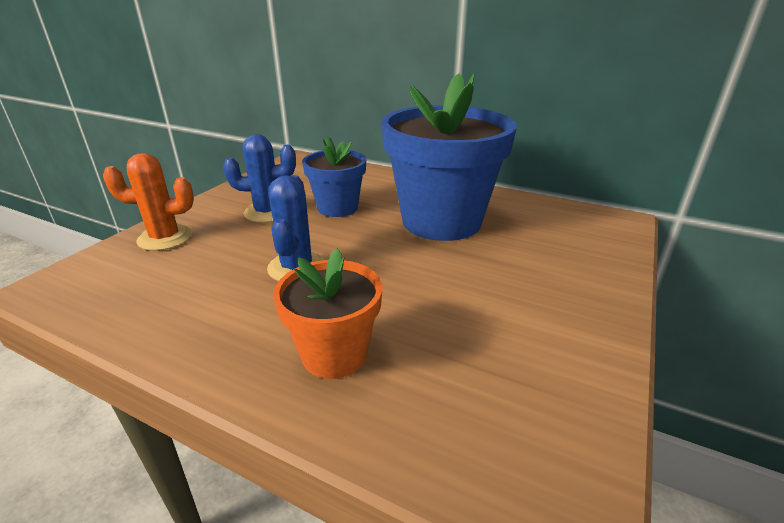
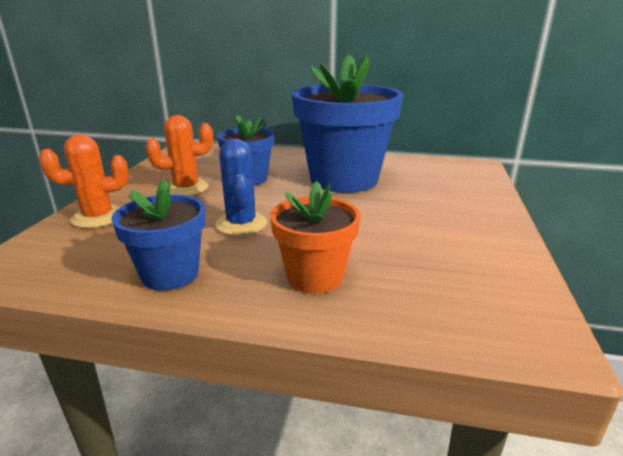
camera: 15 degrees left, 5 degrees down
(190, 322) = (170, 274): none -> blue flower pot
(267, 212) = (186, 188): blue cactus -> orange cactus

